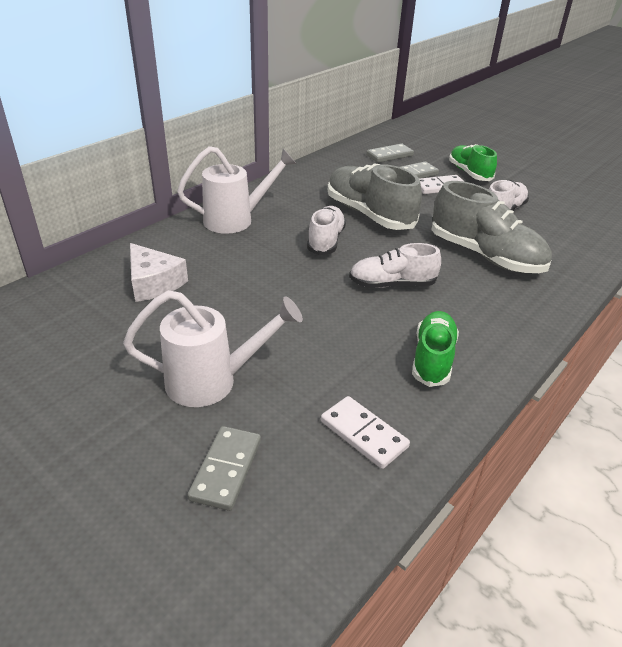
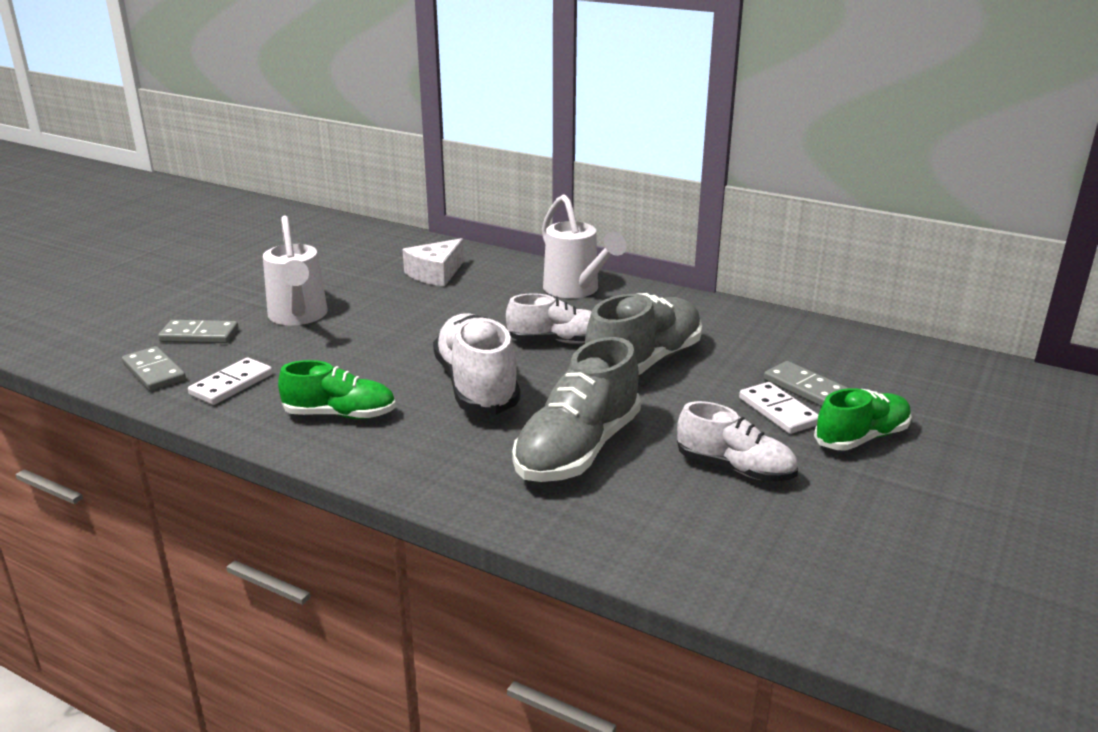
camera: 80 degrees right, 10 degrees down
(389, 155) = (860, 366): grey domino -> grey domino (154, 372)
(392, 284) = (477, 386): white shoe -> white shoe, size x1.57

